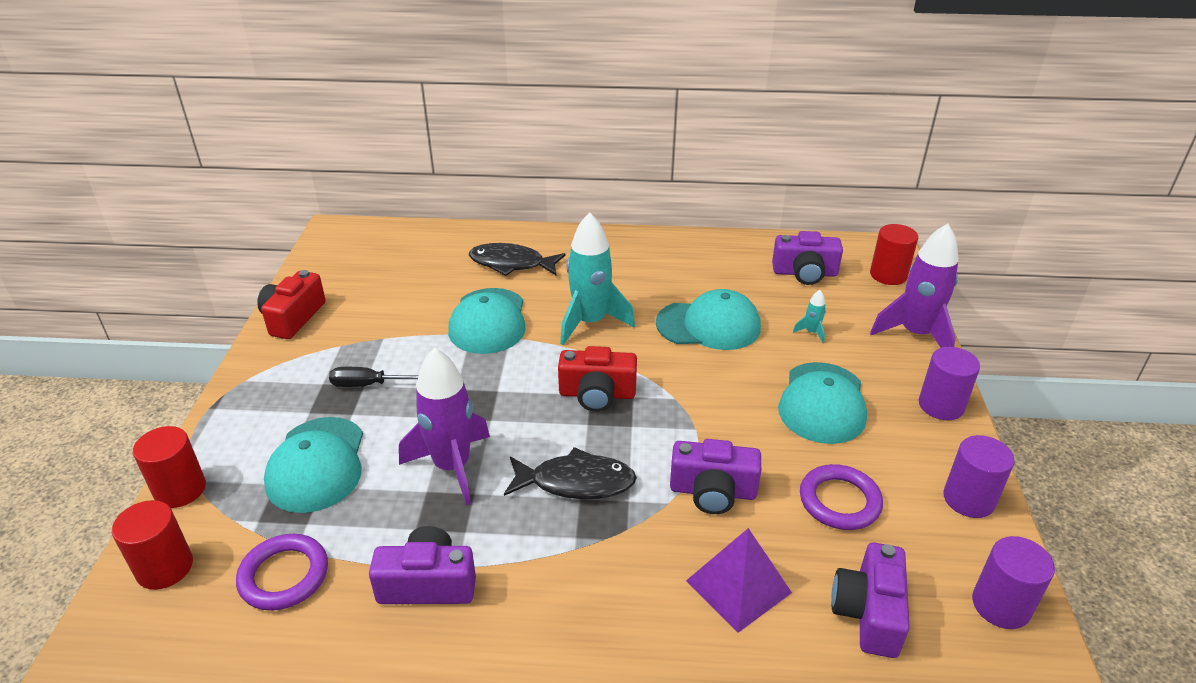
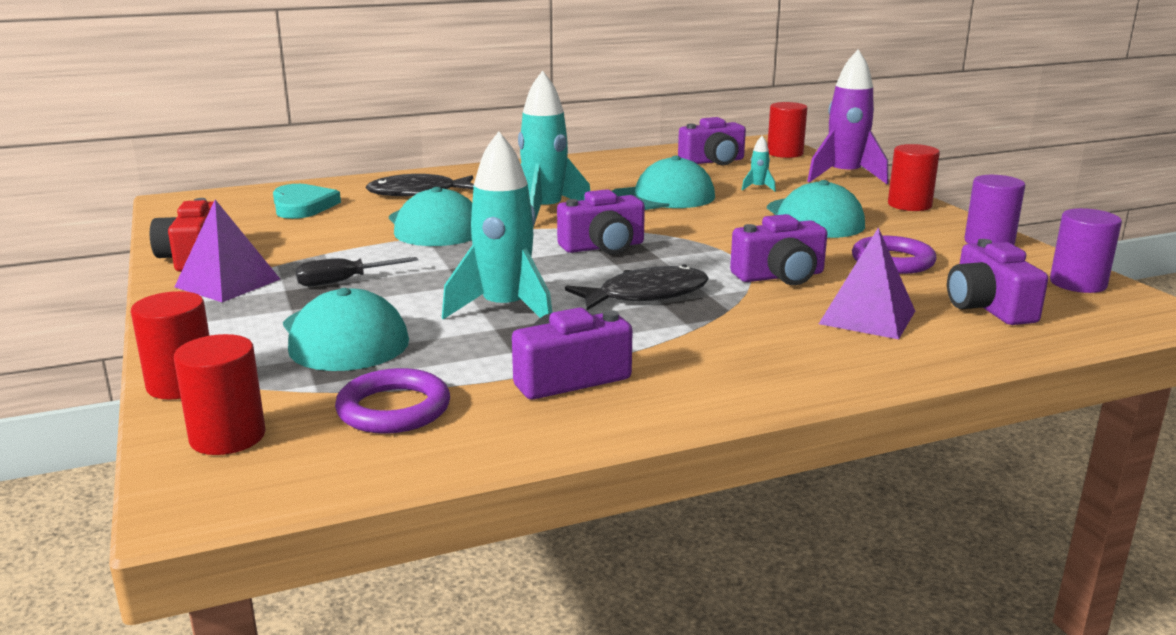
camera: 25 degrees left, 15 degrees down
(292, 361) = (227, 283): none -> purple pyramid
(414, 261) = (302, 206): none -> turquoise heart
(452, 466) = (505, 310): purple rocket -> turquoise rocket
(597, 394) = (603, 247): red camera -> purple camera
(941, 405) = (909, 205): purple cylinder -> red cylinder

